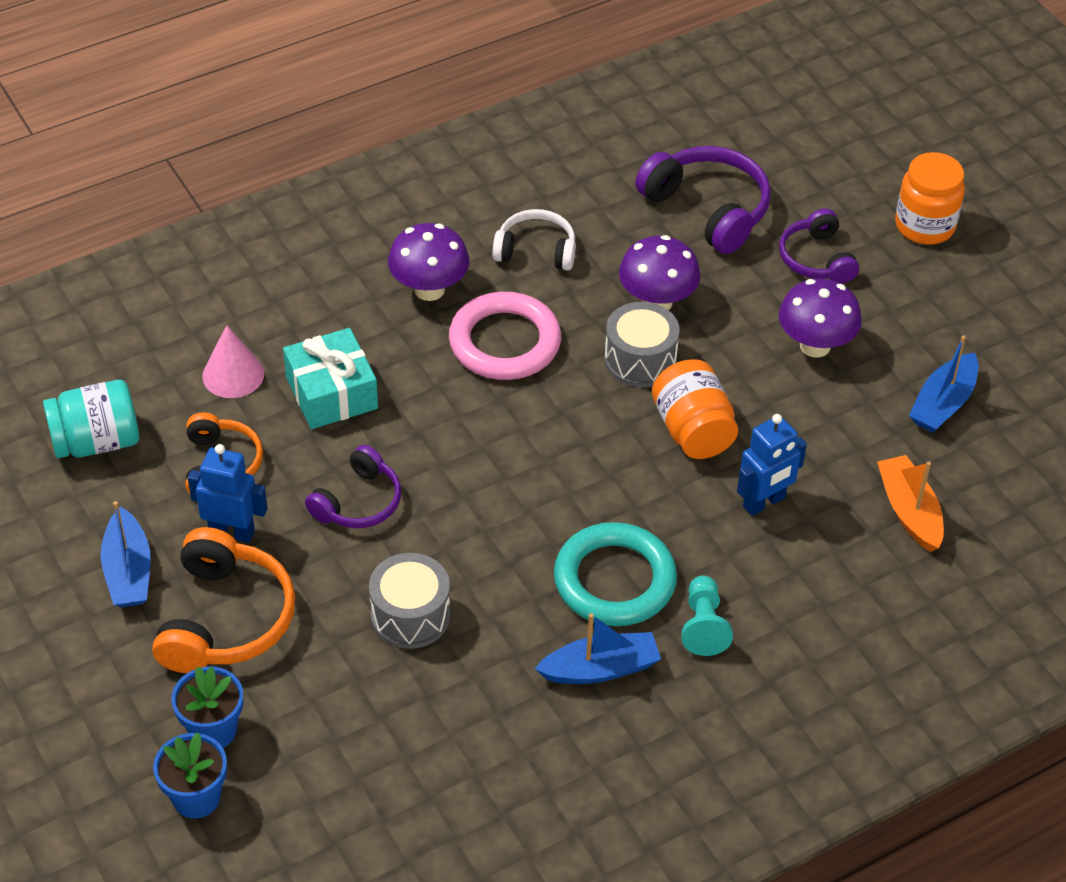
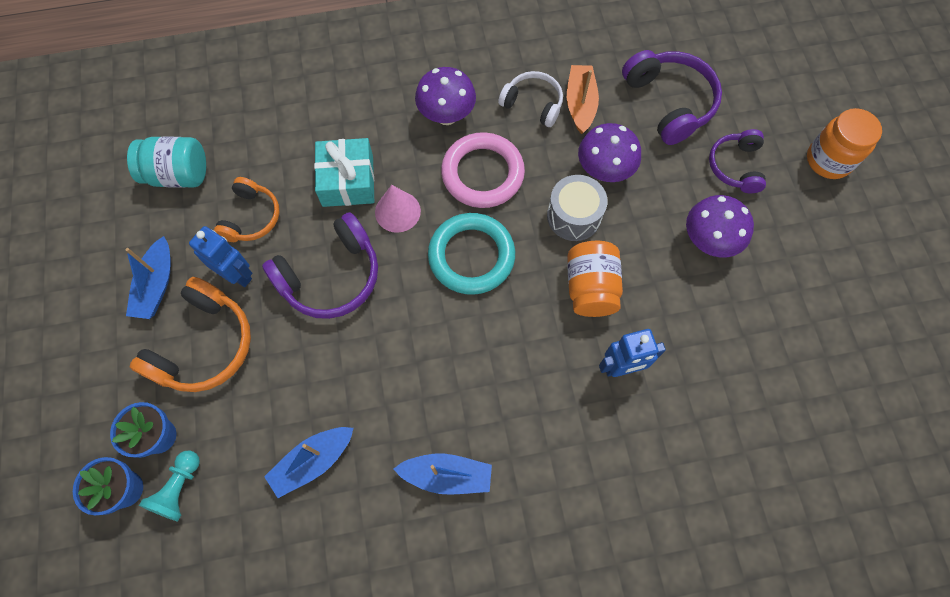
camera: 20 degrees right, 20 degrees up
(233, 374) = (288, 147): pink cone -> pink cone (397, 211)
(358, 502) = (331, 276): purple headphones -> purple headphones, size x1.57
(410, 615) = (330, 383): grey drum -> none
(614, 580) = (486, 400): turquoise ring -> turquoise ring (471, 256)
(703, 626) = (536, 462): turquoise pawn -> turquoise pawn (179, 488)
(909, 511) = (729, 410): orange boat -> orange boat (580, 104)
(943, 403) = (789, 321): blue boat -> blue boat (312, 462)

